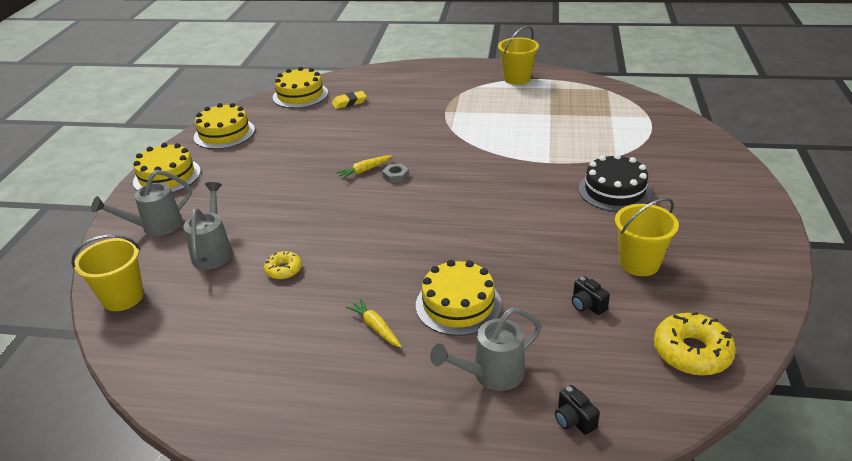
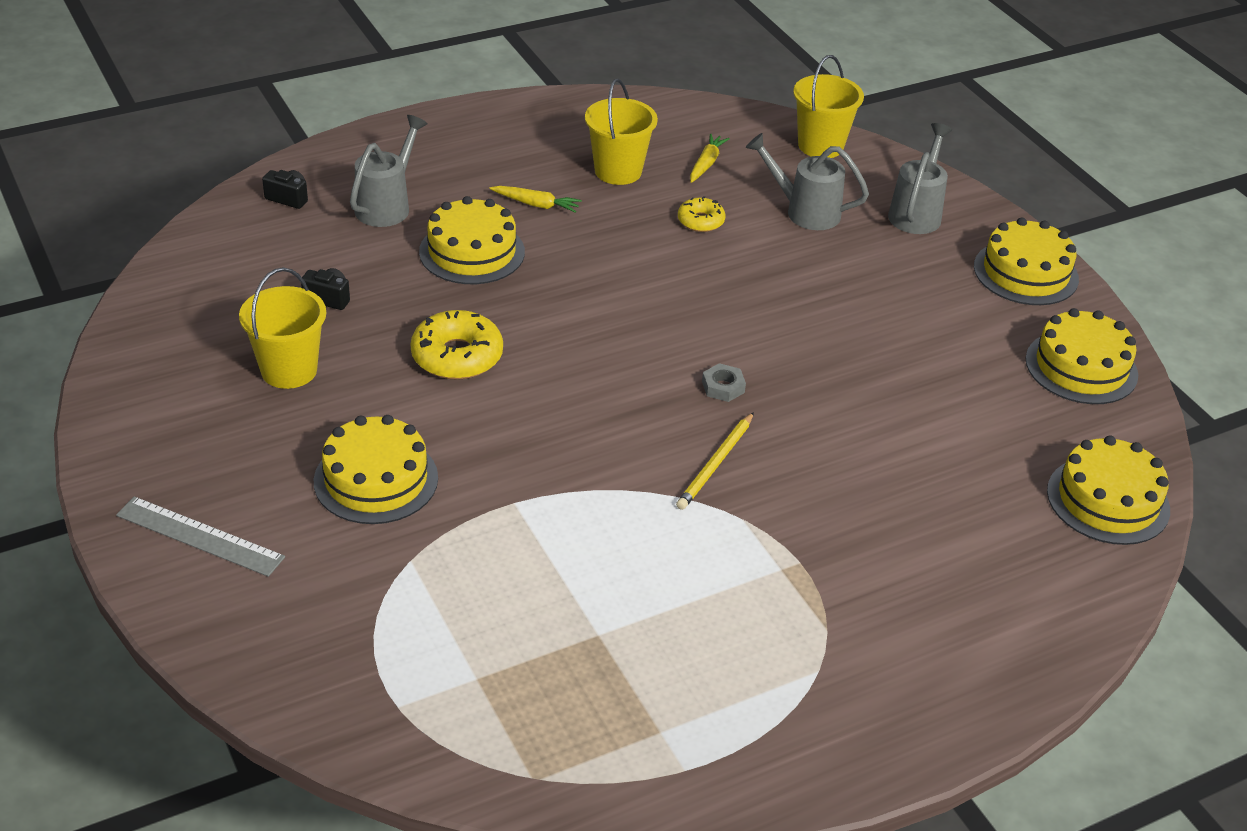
camera: 140 degrees right, 5 degrees up
(213, 251) = (805, 212): grey watering can -> grey watering can turned 150 degrees clockwise
(349, 103) = (995, 515): yellow eraser -> none
(364, 170) = (778, 380): yellow carrot -> yellow carrot (706, 164)
(439, 149) = (715, 464): none -> yellow pencil
(517, 79) = (758, 737): yellow bucket -> yellow bucket (618, 171)
(614, 191) = (376, 479): black cake -> yellow cake
(691, 352) = (194, 288): yellow donut -> yellow donut (457, 356)
(723, 194) = (200, 536): none -> grey ruler

